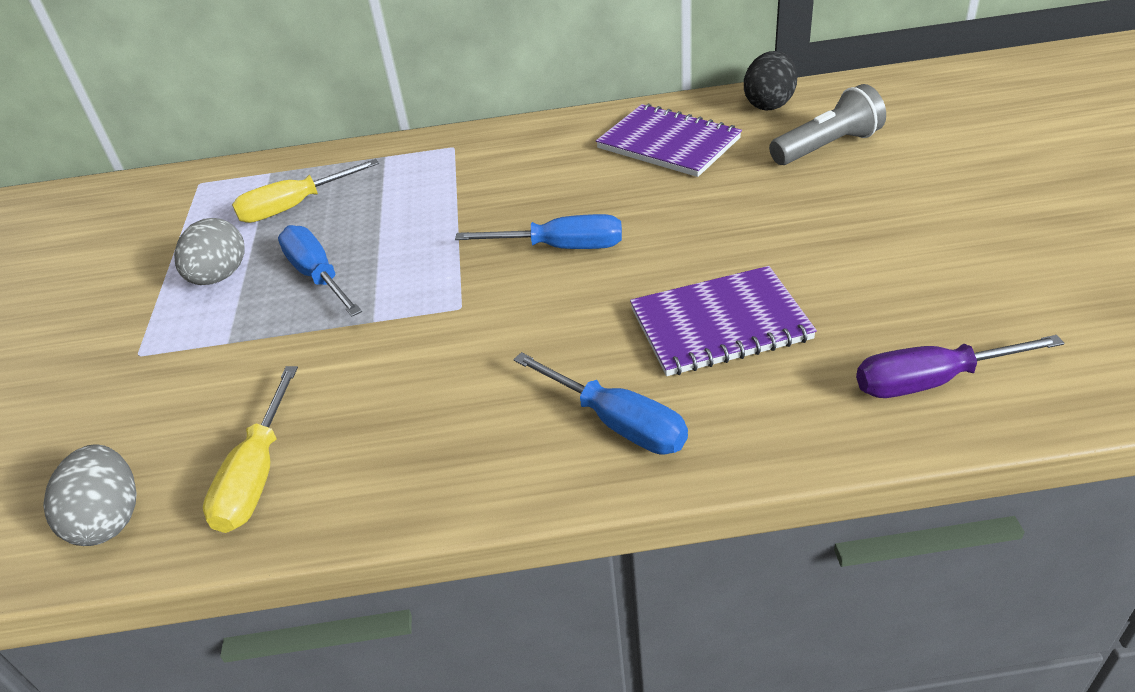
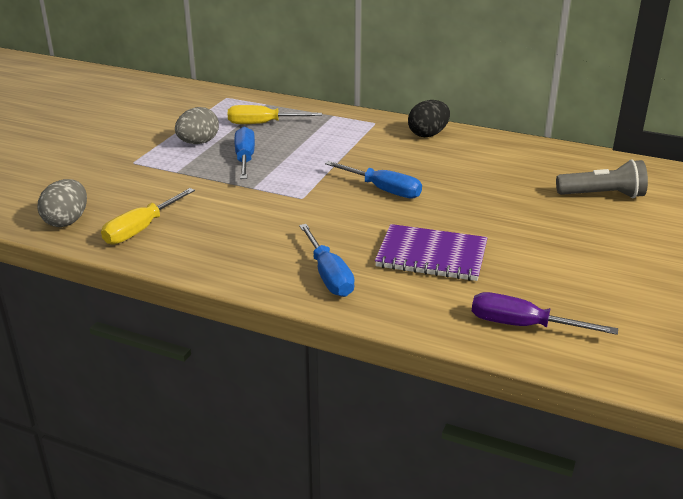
camera: 25 degrees right, 10 degrees down
(668, 143) = (502, 161): purple notebook -> none
(769, 104) = (592, 161): black egg -> black egg (428, 134)

